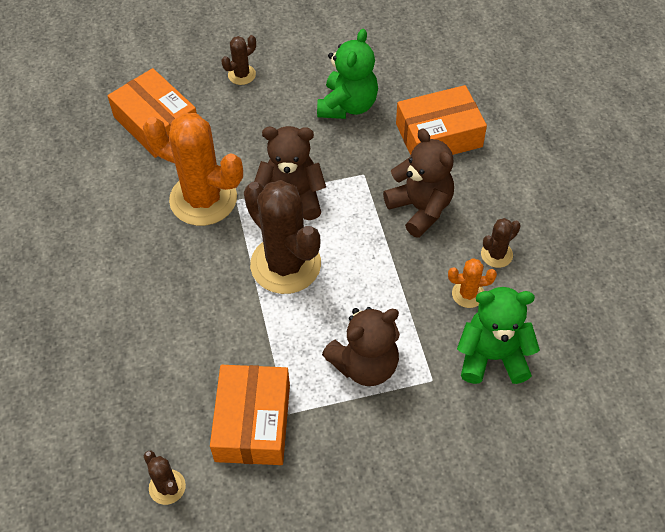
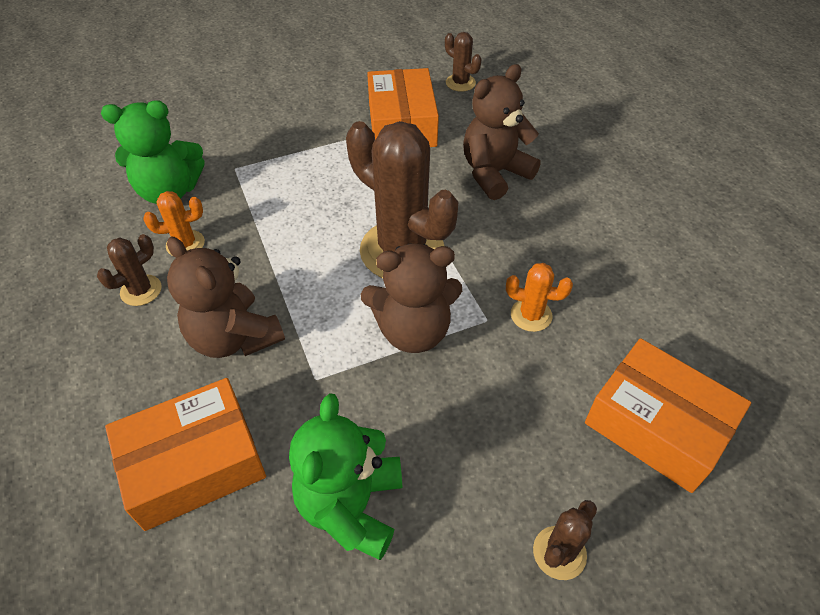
camera: 170 degrees right, 5 degrees down
(203, 199) = (531, 315): orange cactus -> orange cactus, size x0.45
(365, 365) = (302, 172): brown teddy bear -> brown teddy bear (494, 173)

